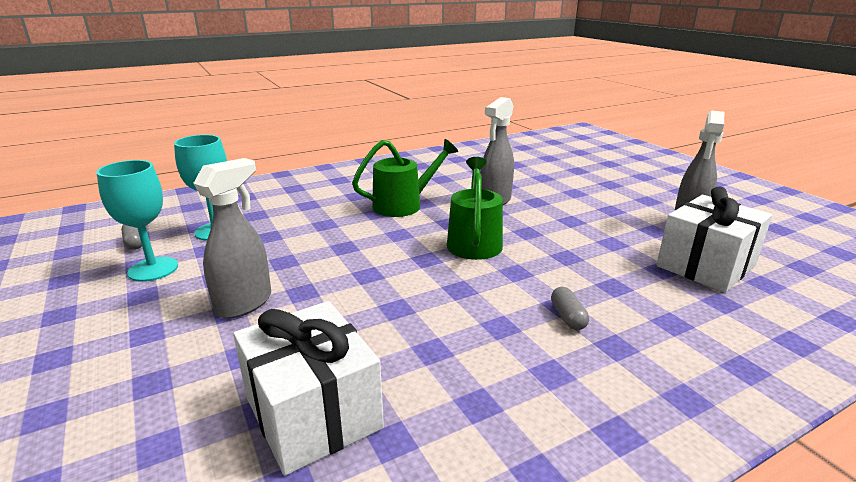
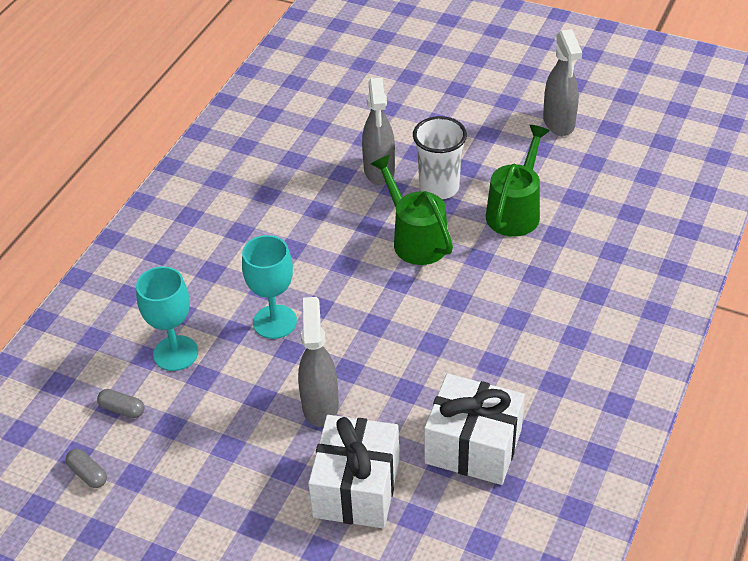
camera: 35 degrees left, 20 degrees up
(153, 269) = (192, 422): turquoise goblet -> turquoise goblet (275, 322)
(404, 205) = (303, 221): green watering can -> green watering can (515, 210)
(532, 222) = (439, 188): none -> white cup
(567, 317) = (549, 284): grey capsule -> grey capsule (88, 474)
(705, 265) = (600, 176): white gift -> white gift (356, 488)

